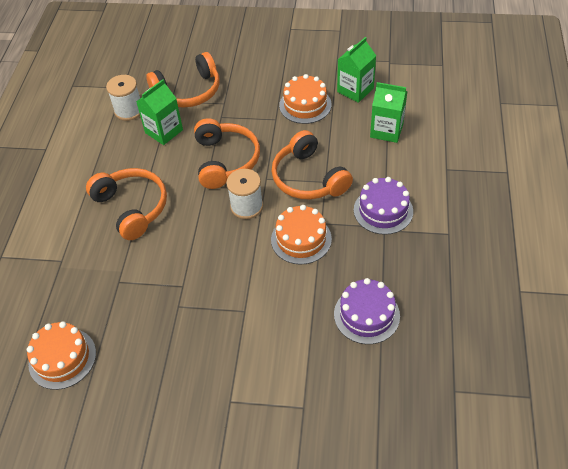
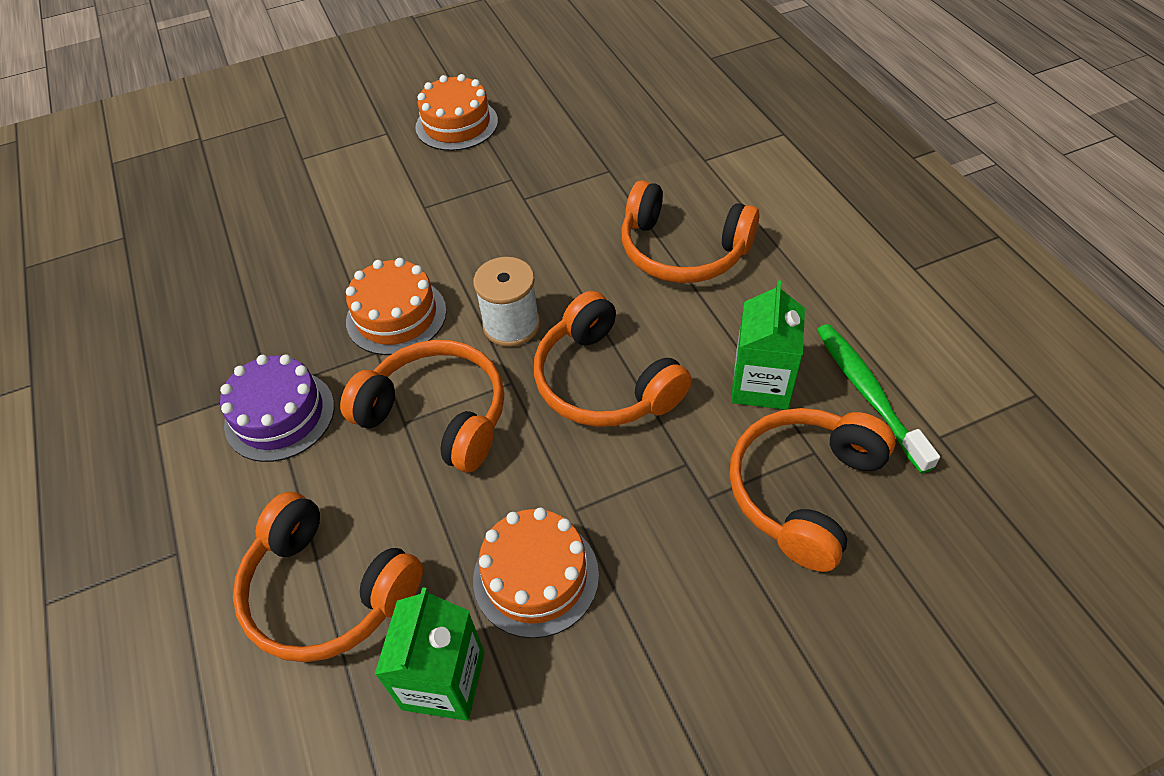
camera: 150 degrees right, 0 degrees up
(62, 358) = (598, 92): orange cake -> orange cake (456, 124)
(129, 110) = (868, 394): white spool -> green toothbrush
(366, 315) = (258, 265): purple cake -> none
(386, 130) = (327, 592): green carton -> orange headphones

